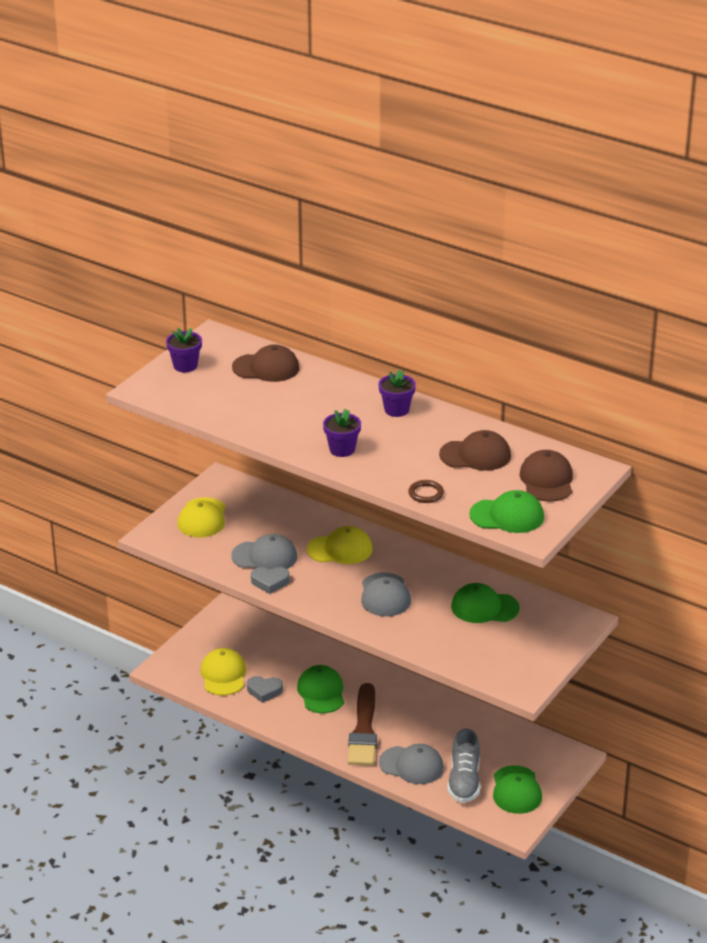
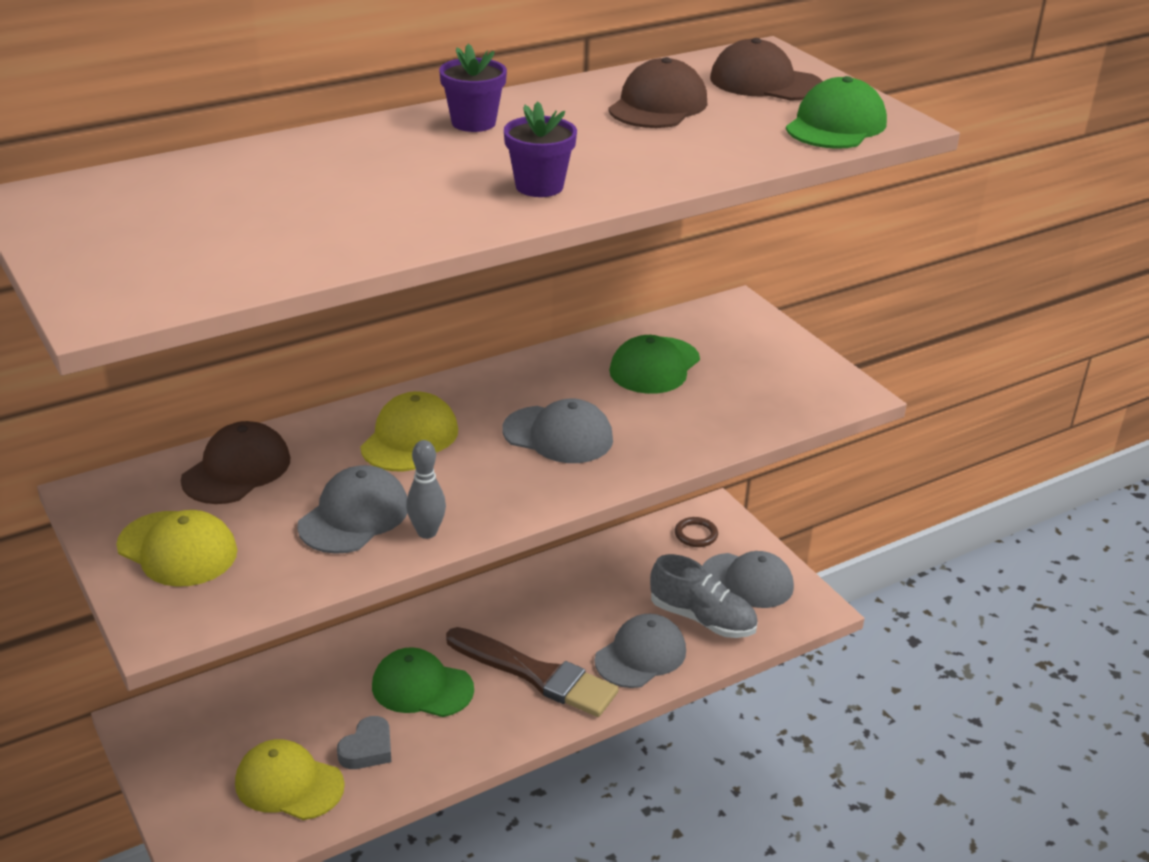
camera: 65 degrees left, 0 degrees up
(185, 366) = (89, 247): purple flower pot -> none
(266, 368) = (209, 182): brown cap -> brown cap (237, 469)
(270, 582) = (427, 532): grey heart -> grey bowling pin
(426, 493) = (729, 160): brown ring -> brown ring (696, 534)
(516, 790) = (747, 581): green cap -> grey cap

